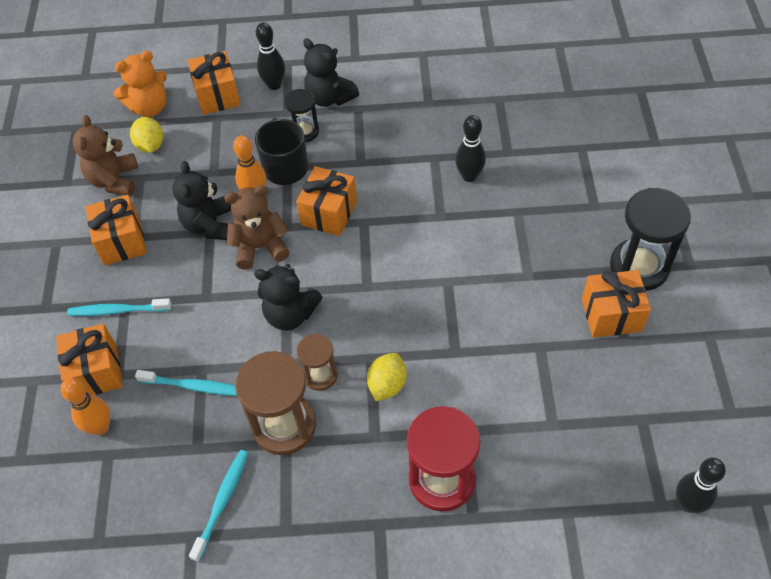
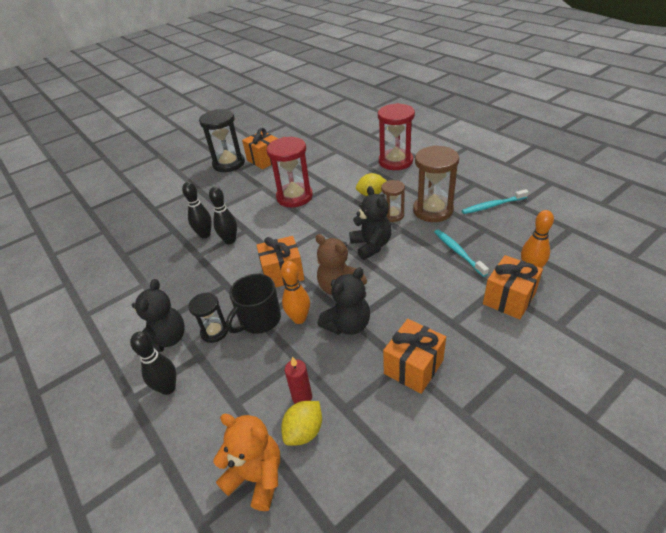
camera: 125 degrees left, 15 degrees down
(114, 180) = (365, 427): brown teddy bear -> none
(118, 310) = (462, 322): turquoise toothbrush -> none
(177, 157) = (302, 397): none -> red candle
(217, 95) = (205, 424): orange gift -> none
(467, 297) = (294, 197): none -> red hourglass
(688, 503) = (335, 118): black bowling pin -> black bowling pin (230, 240)

